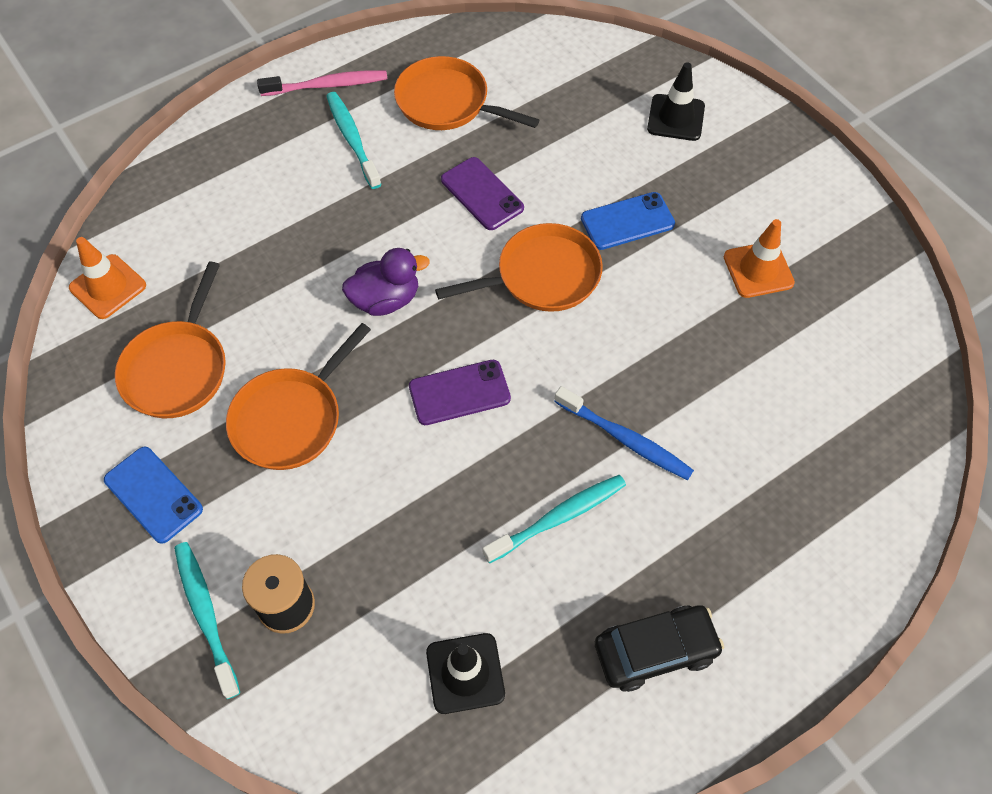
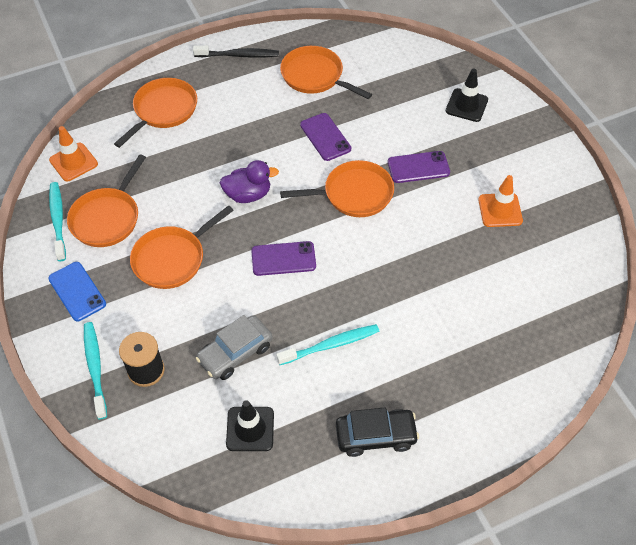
camera: 10 degrees right, 5 degrees down
(231, 186) = (163, 110): none -> orange pan
(327, 85) = (238, 55): pink toothbrush -> black toothbrush
(352, 139) = (247, 91): turquoise toothbrush -> turquoise toothbrush (58, 220)
(418, 554) = (235, 353): none -> grey car
(625, 439) = (386, 303): blue toothbrush -> none
(627, 221) = (418, 167): blue phone -> purple phone

